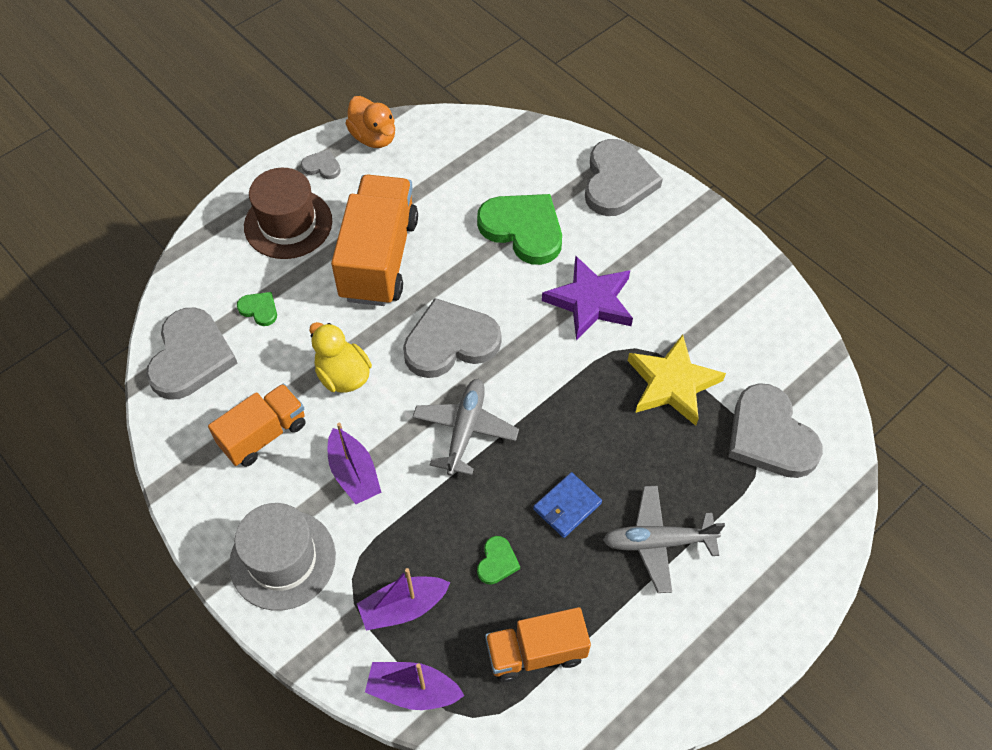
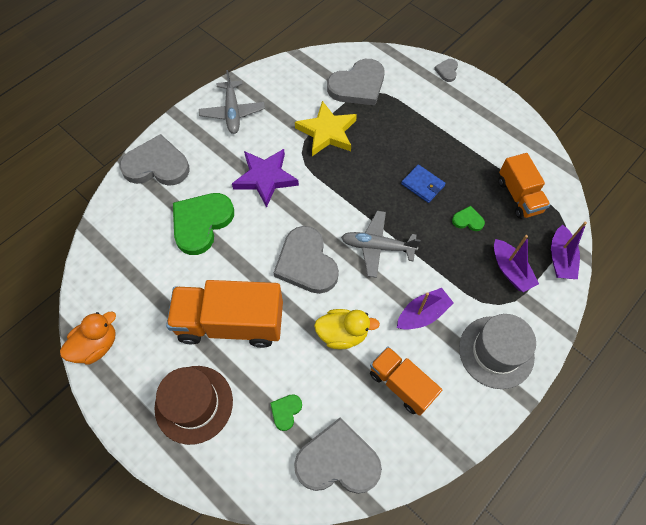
camera: 95 degrees left, 5 degrees up
(322, 166) = (128, 385): grey heart -> grey heart (447, 71)
(343, 375) = (342, 334): yellow duck -> yellow duck turned 135 degrees counterclockwise
(658, 542) = (436, 138): grey plane -> grey plane (232, 112)

